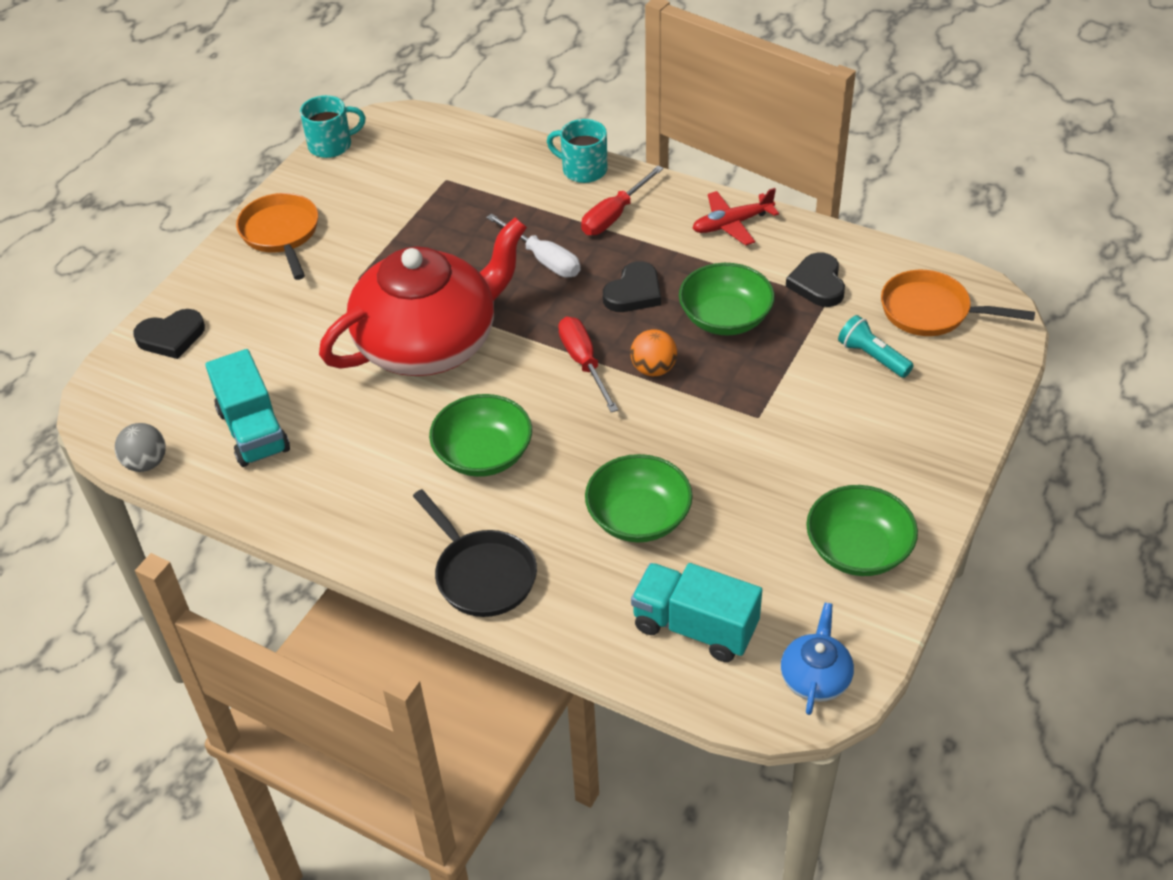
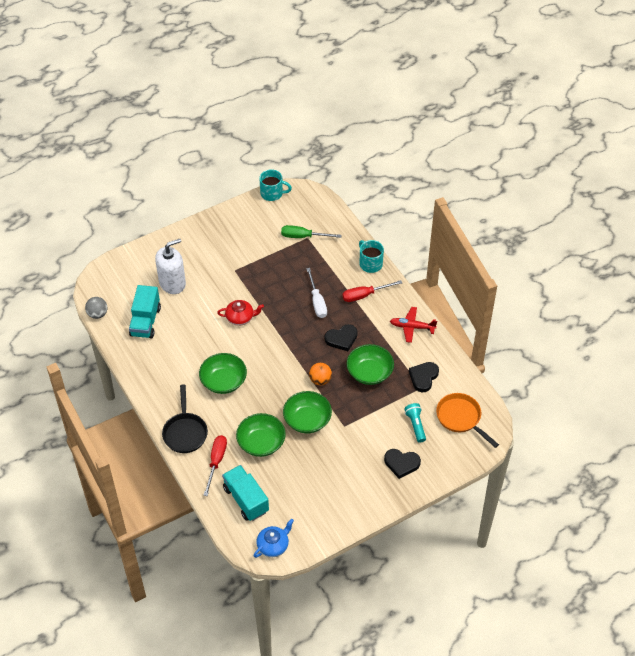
camera: 30 degrees right, 5 degrees up
(171, 337) = (143, 260): black heart -> black heart (401, 463)
(257, 348) = (172, 283): none -> white soap dispenser
(281, 234) = (219, 230): orange pan -> none
(429, 343) = (240, 318): red teapot -> red teapot, size x0.41
(437, 180) = (303, 236): none -> green screwdriver
(584, 363) = (294, 361): red screwdriver -> red screwdriver (216, 462)
(858, 550) = (334, 505): green bowl -> green bowl (307, 420)

